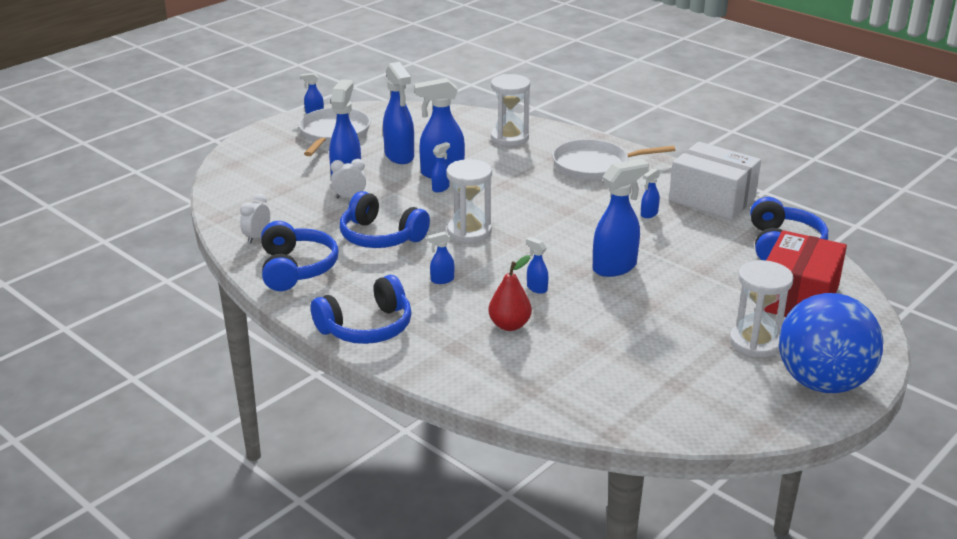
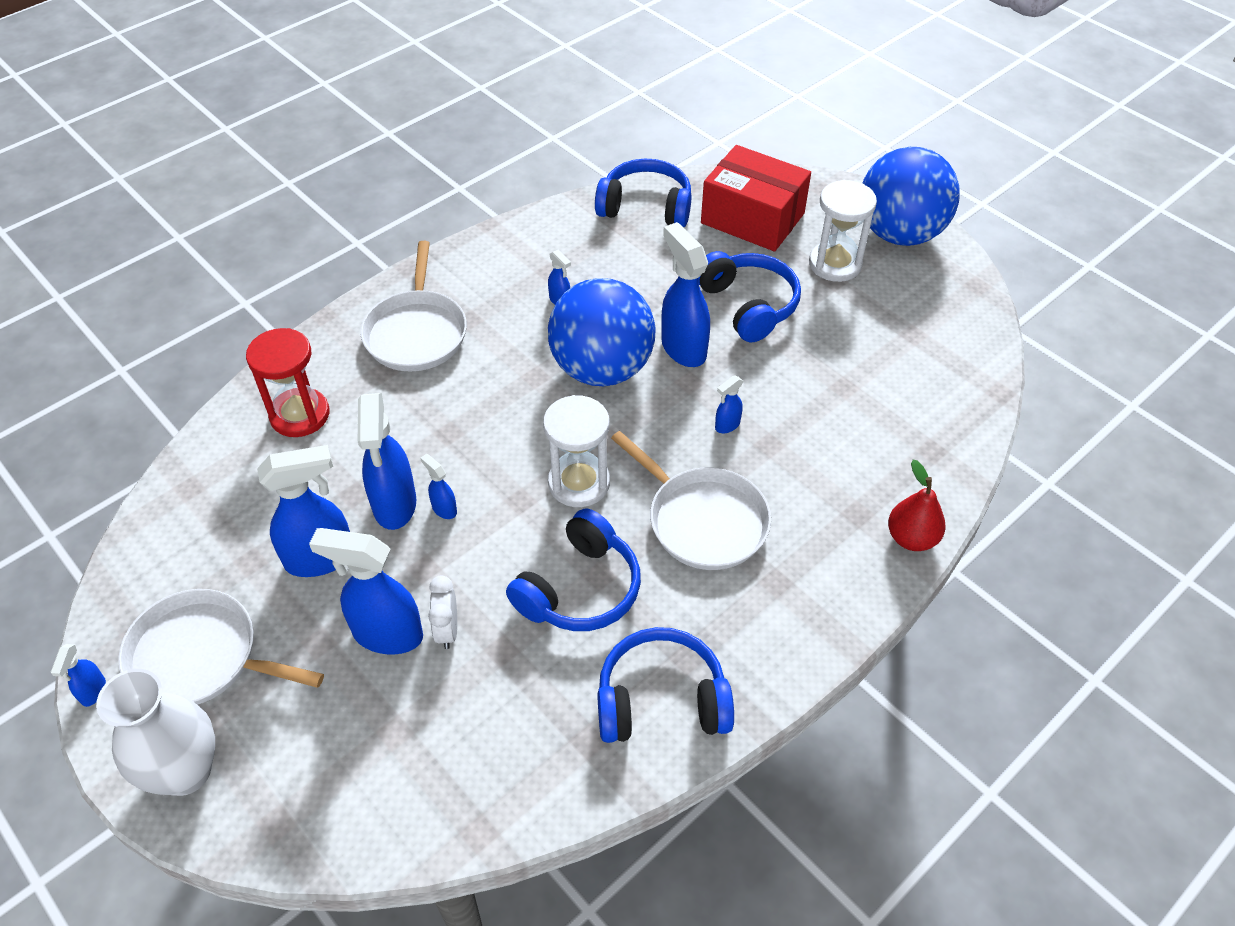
camera: 85 degrees left, 20 degrees up
(257, 237) = (559, 763): white clock -> none
(267, 140) = (185, 771): none -> white vase
(366, 327) = (816, 608): blue headphones -> blue headphones (748, 305)
(442, 280) = (703, 520): blue spray bottle -> white pan
(509, 138) = (300, 415): white hourglass -> red hourglass
(509, 325) = (808, 458): red pear -> red pear (911, 538)
(581, 234) = (602, 369): none -> blue ball
(712, 199) = (531, 241): white box -> none

